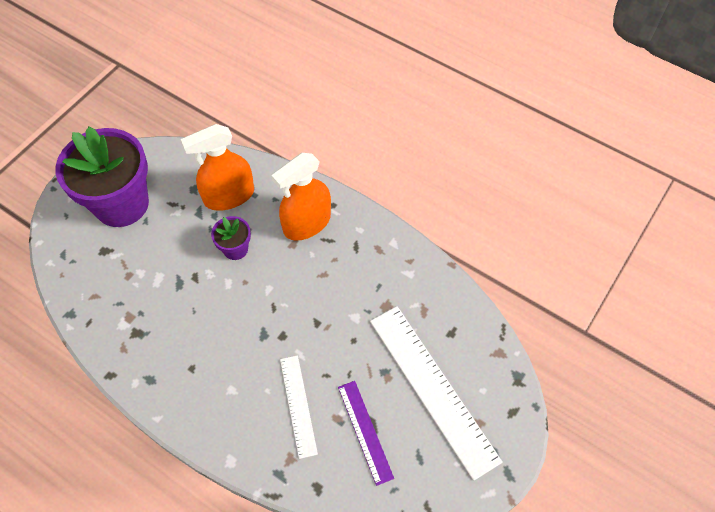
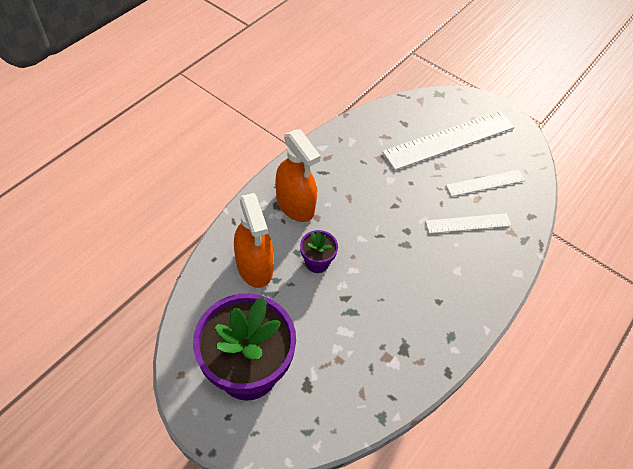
camera: 90 degrees left, 5 degrees down
(365, 431) = (485, 183): purple ruler -> white ruler

